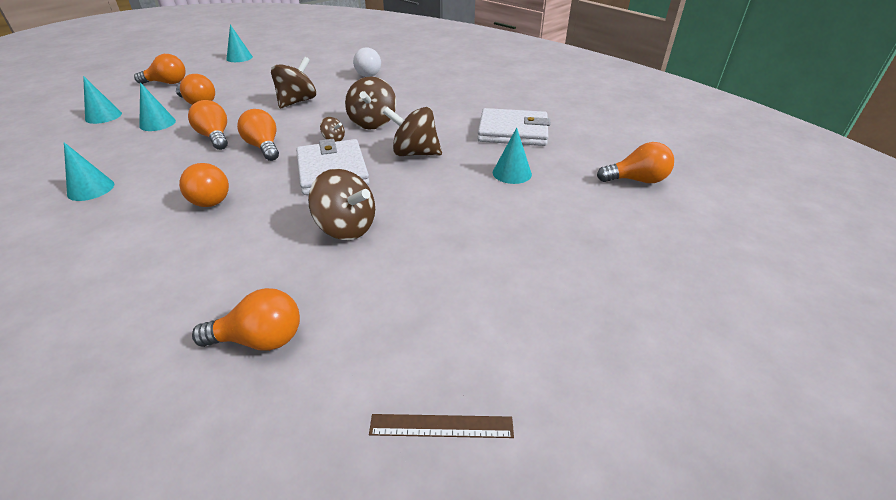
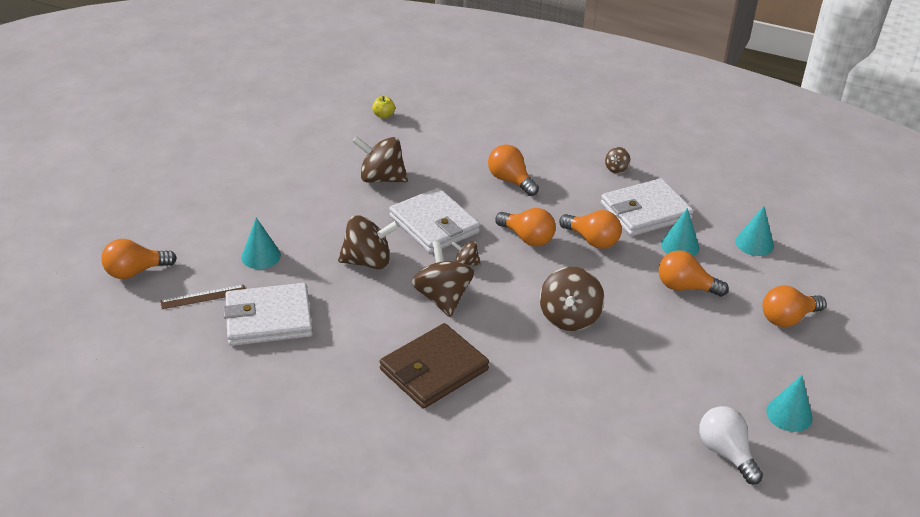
camera: 160 degrees right, 0 degrees up
(91, 189) = (616, 169): turquoise cone -> brown spinning top
(137, 149) = (645, 211): none -> white wallet
(260, 339) = (383, 115): orange light bulb -> yellow apple
(368, 74) = (532, 414): white light bulb -> white light bulb (726, 453)
(409, 94) = (434, 370): none -> brown wallet
(441, 426) = (272, 105): brown ruler -> brown ruler (203, 297)

